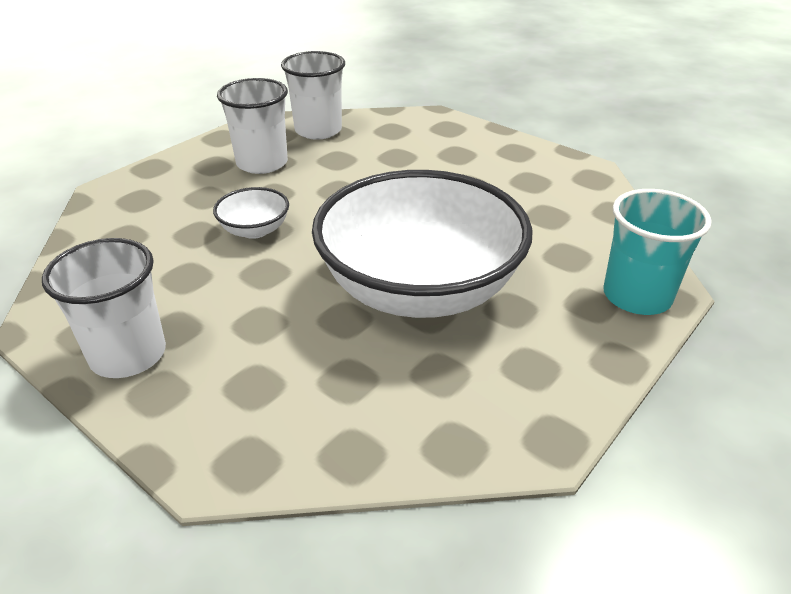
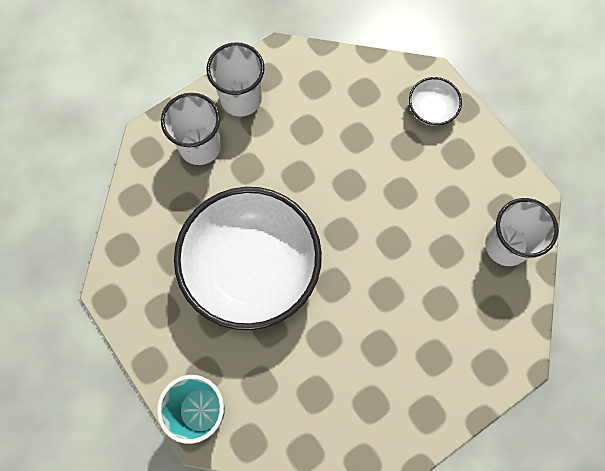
camera: 105 degrees right, 35 degrees up
(255, 230) = (350, 175): white bowl -> white bowl (431, 109)
(262, 163) = (451, 190): white cup -> white cup (200, 146)

